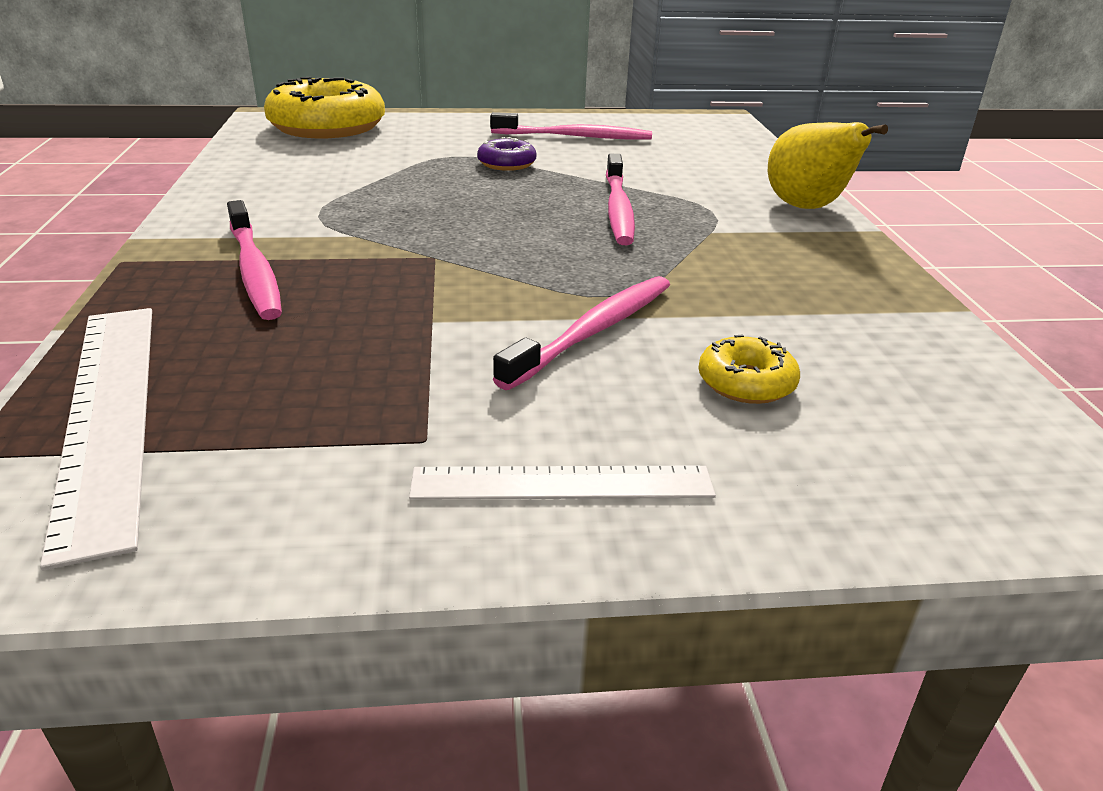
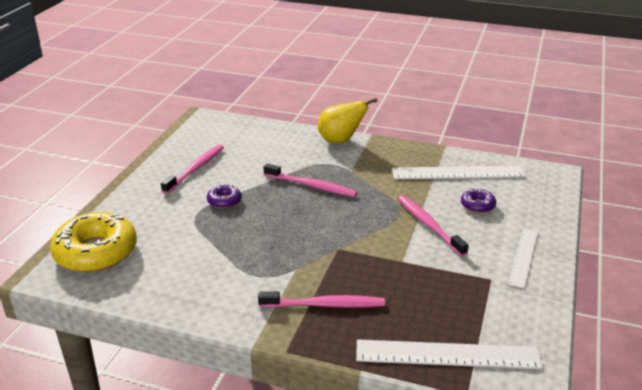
camera: 65 degrees left, 0 degrees up
(746, 383) = (477, 205): yellow donut -> purple donut
(863, 339) = (458, 173): none -> white ruler

